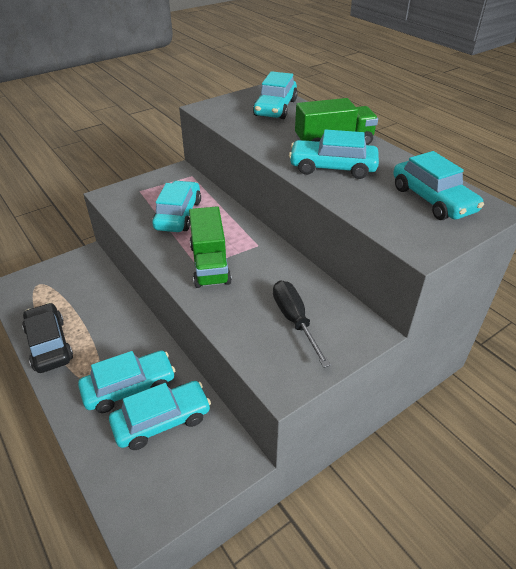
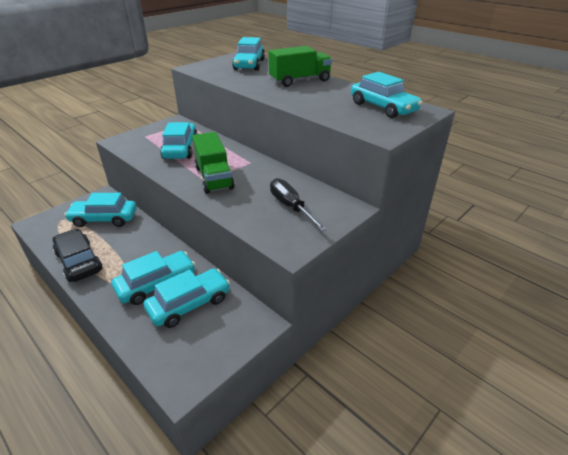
camera: 10 degrees left, 5 degrees down
(332, 168) = (303, 95): turquoise car -> turquoise car (104, 219)

